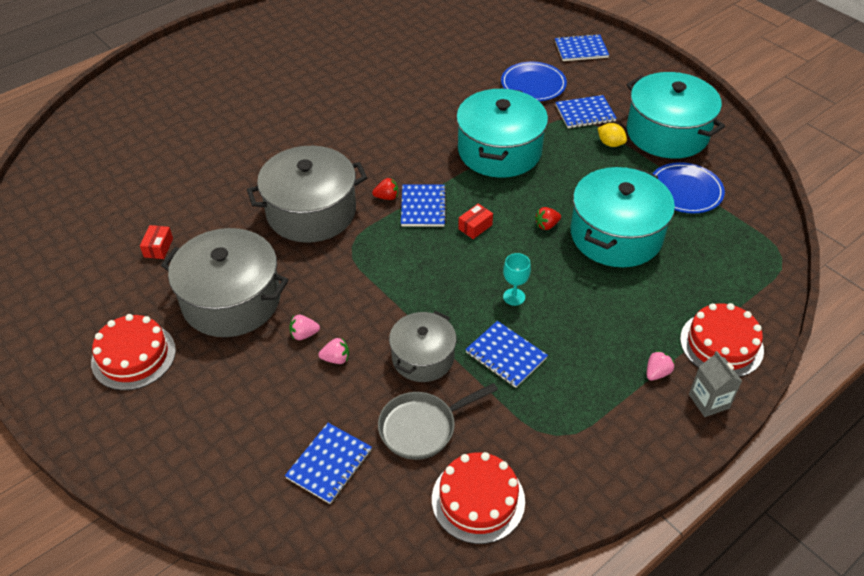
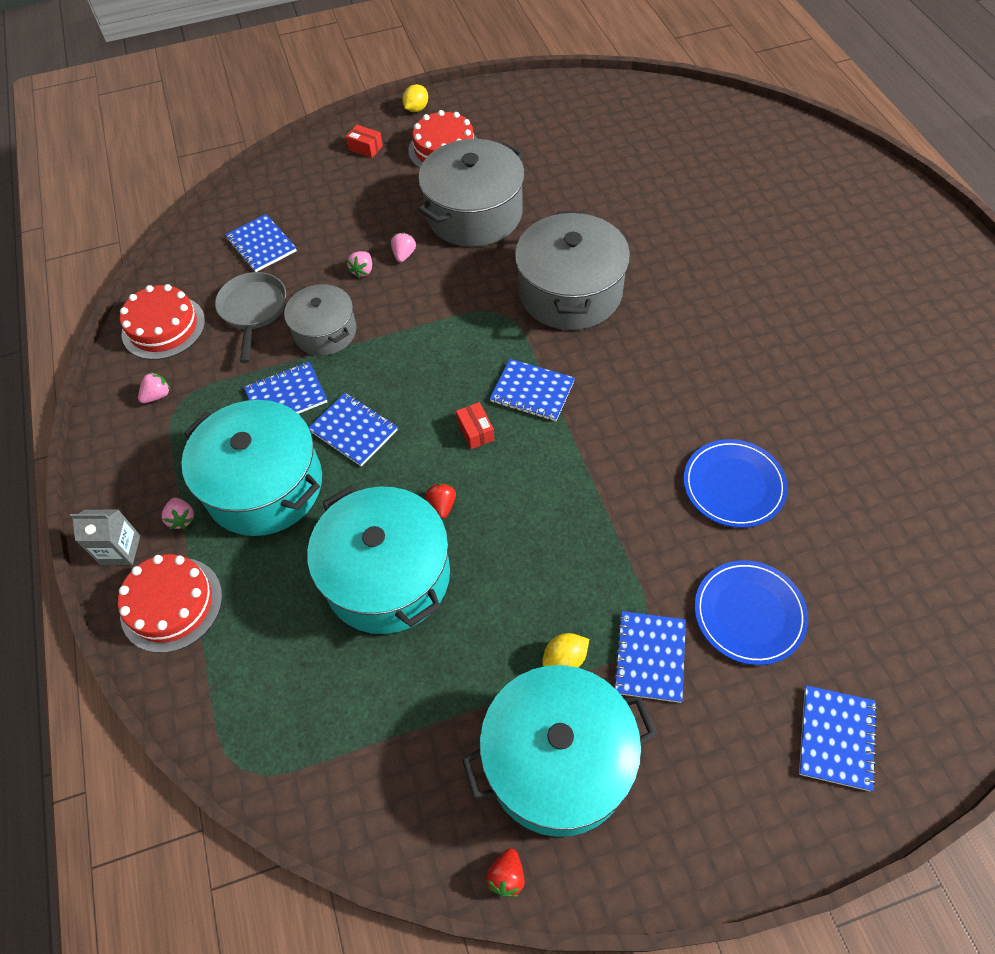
camera: 115 degrees right, 10 degrees up
(61, 407) = (416, 109): none -> yellow lemon
(158, 248) = (570, 175): red box -> red box (365, 148)
(387, 197) = (565, 362): red strawberry -> red strawberry (506, 876)
(499, 151) = (604, 507): turquoise pot -> turquoise pot (264, 485)
(514, 297) = (353, 430): turquoise goblet -> blue notebook
(558, 457) = (157, 395): none -> pink strawberry
(685, 190) = (423, 712): blue plate -> blue plate (733, 485)

